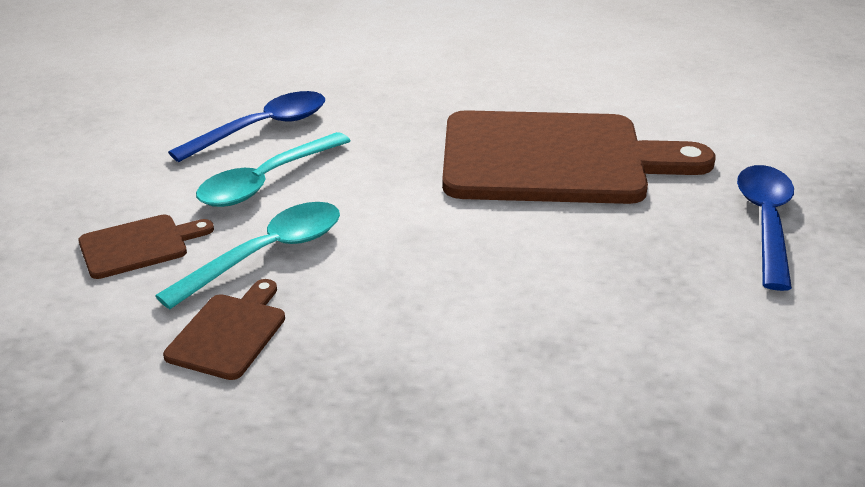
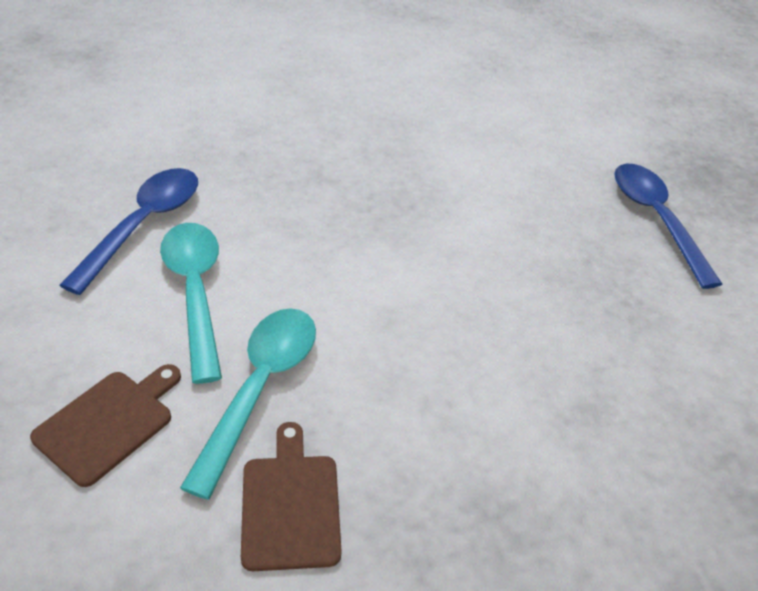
camera: 30 degrees left, 10 degrees up
(267, 181) = (195, 292): turquoise spoon -> turquoise spoon turned 150 degrees clockwise
(555, 159) = (451, 194): brown cutting board -> none

